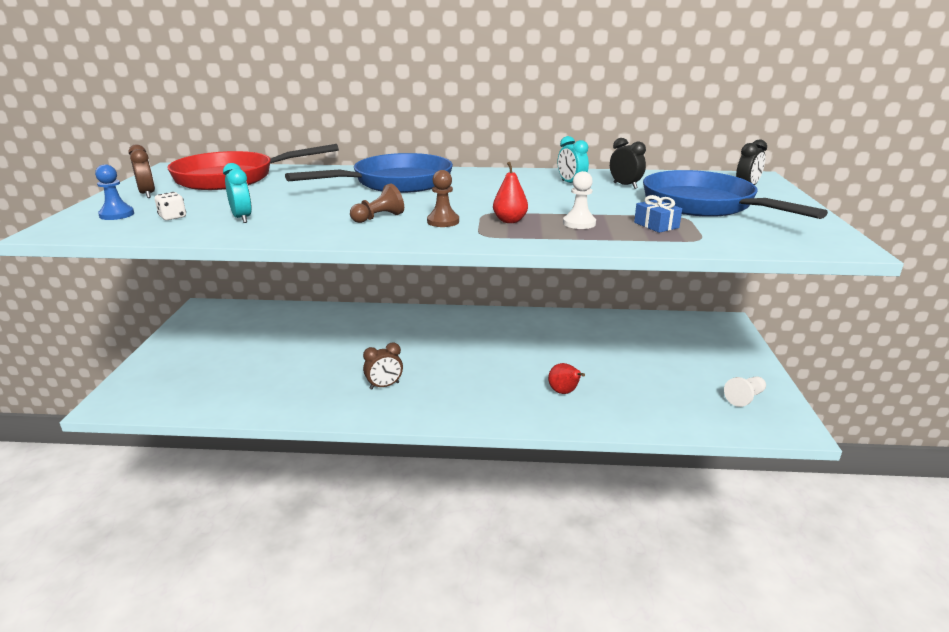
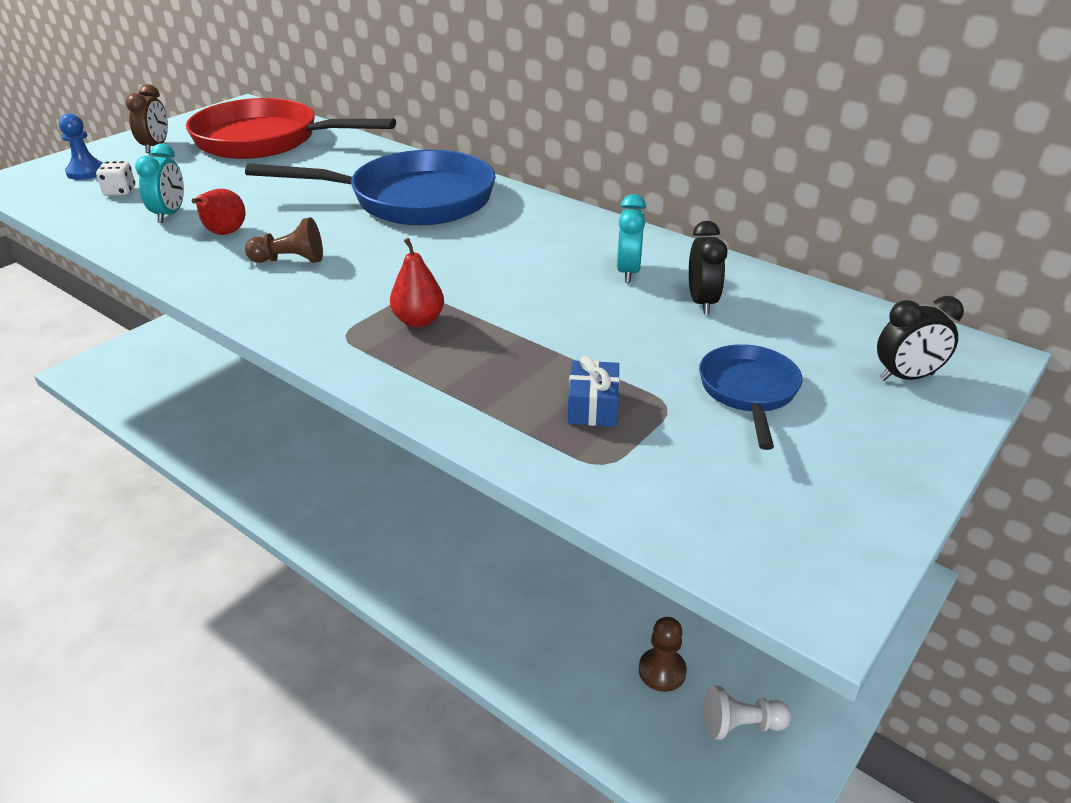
camera: 35 degrees right, 10 degrees up
(384, 386) = (322, 465): brown clock -> none
(443, 221) = (343, 293): brown pawn -> brown pawn (662, 671)
(564, 392) = (502, 577): red pear -> red pear (224, 233)
(579, 223) = (494, 360): white pawn -> none
(704, 205) = (748, 392): blue pan -> blue pan, size x0.51

